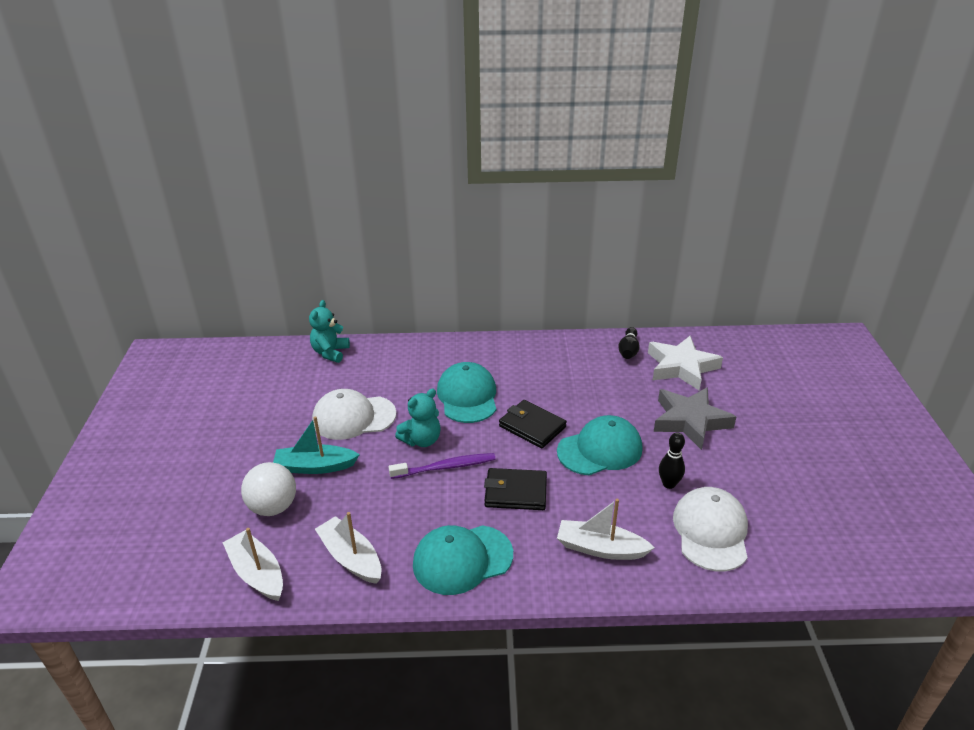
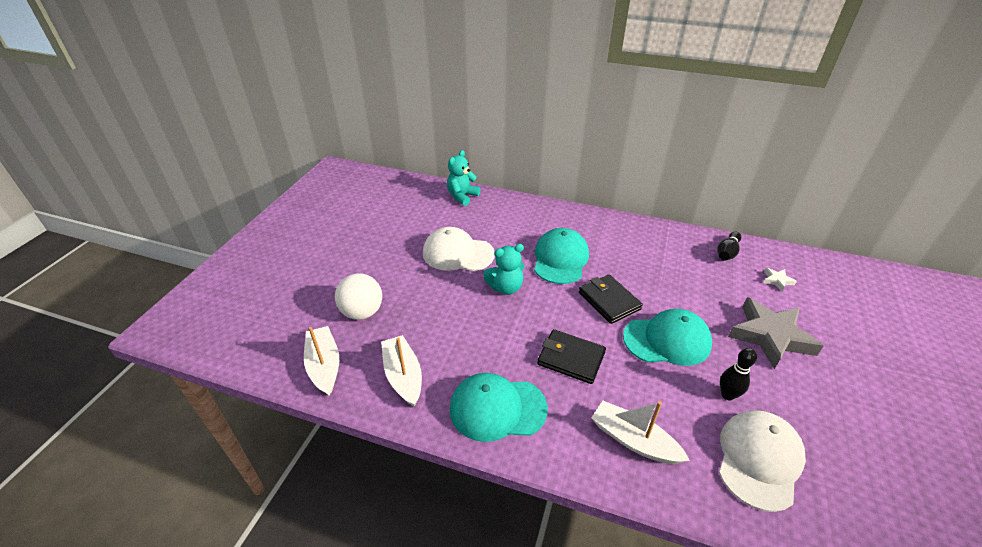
camera: 20 degrees right, 5 degrees up
(315, 466) = (409, 287): turquoise boat -> none
(445, 467) = (516, 317): purple toothbrush -> none
(681, 367) = (777, 280): white star -> white star, size x0.41

